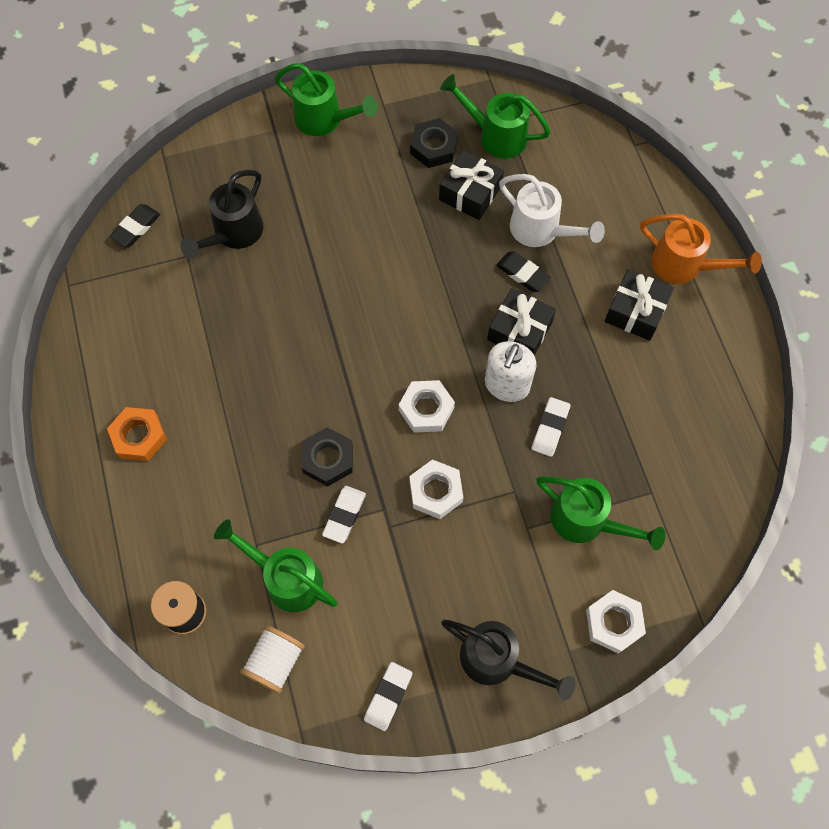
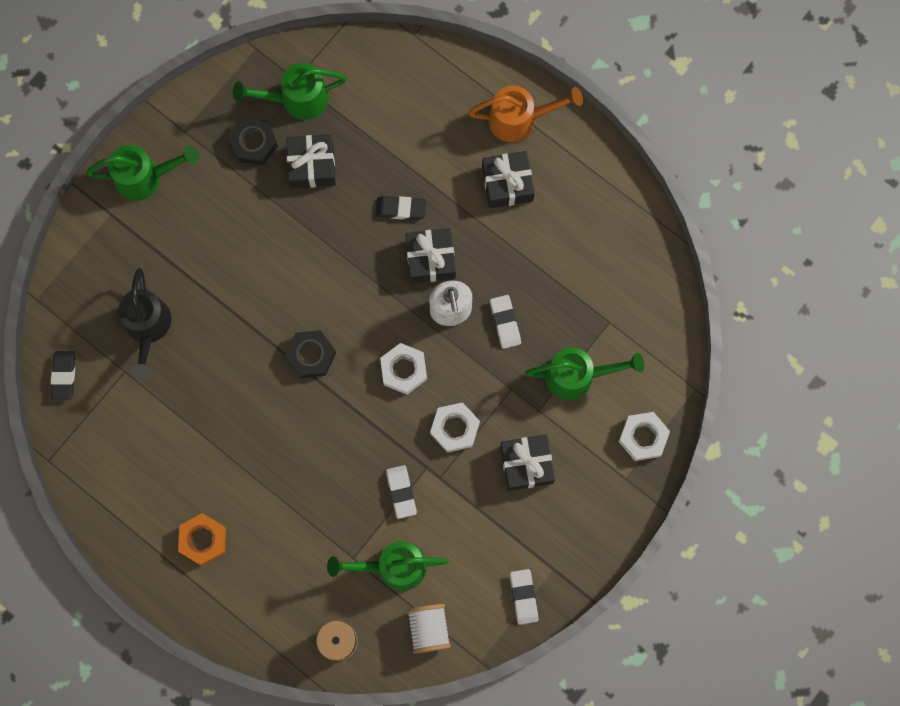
camera: 35 degrees left, 10 degrees up
(328, 459) = (358, 458): black nut -> black nut (311, 355)
(480, 570) = (526, 464): none -> black gift
(497, 660) = (581, 519): black watering can -> none
(541, 230) = (390, 162): white watering can -> none

